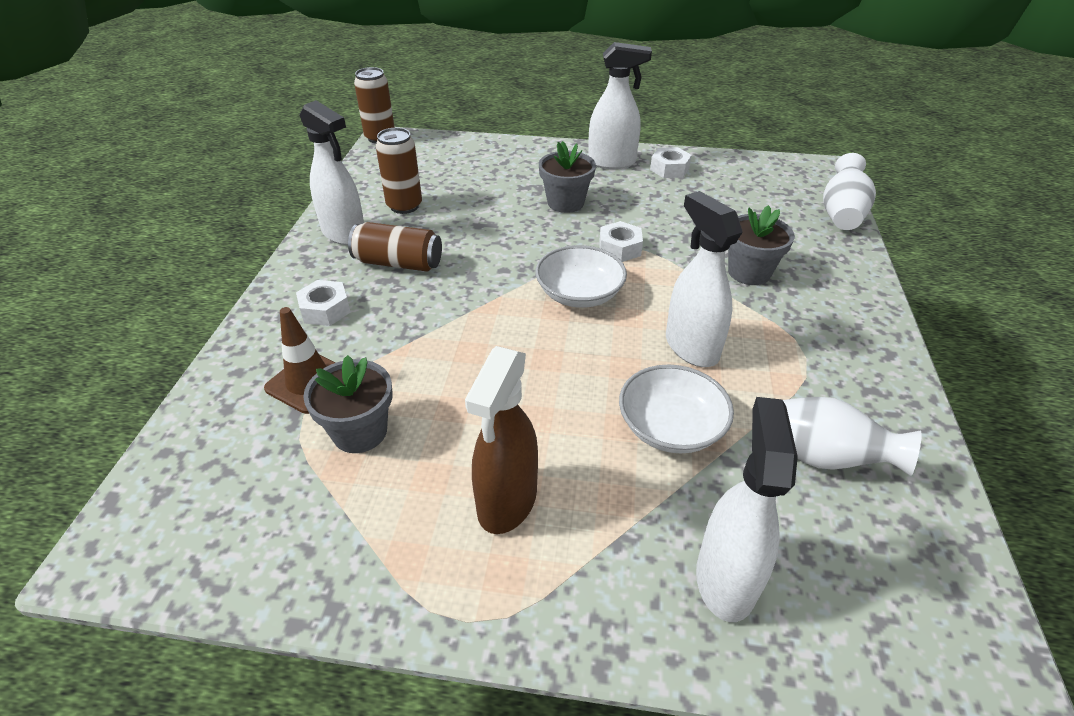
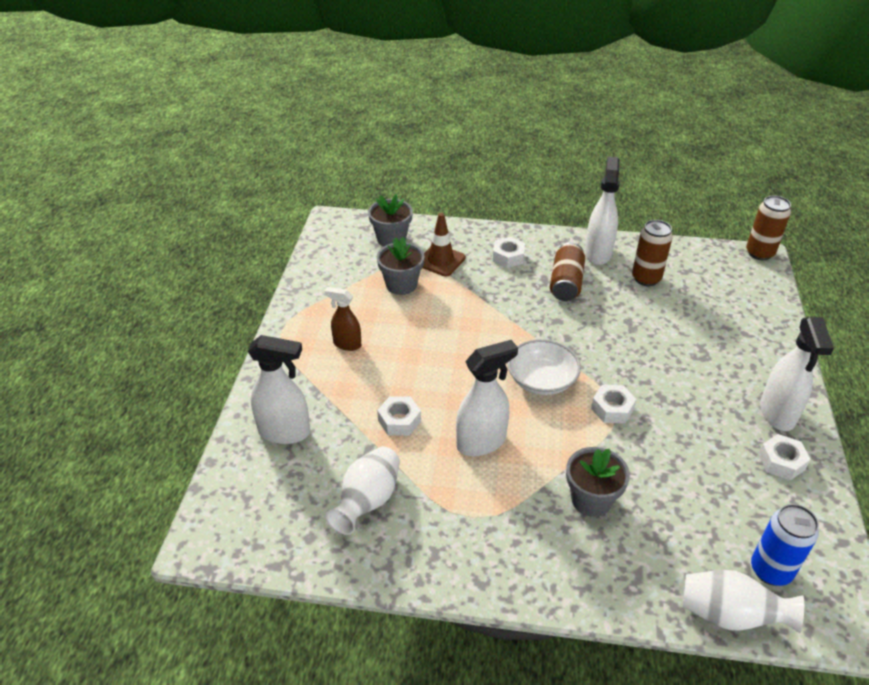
camera: 90 degrees right, 0 degrees up
(344, 234) = (598, 253): white spray bottle -> white spray bottle turned 150 degrees clockwise
(507, 502) = (347, 344): brown spray bottle -> brown spray bottle, size x0.62
(565, 203) = (681, 375): grey flower pot -> grey flower pot (391, 239)
(671, 427) = (399, 421): white bowl -> white nut
(787, 190) = (770, 570): none -> blue can

